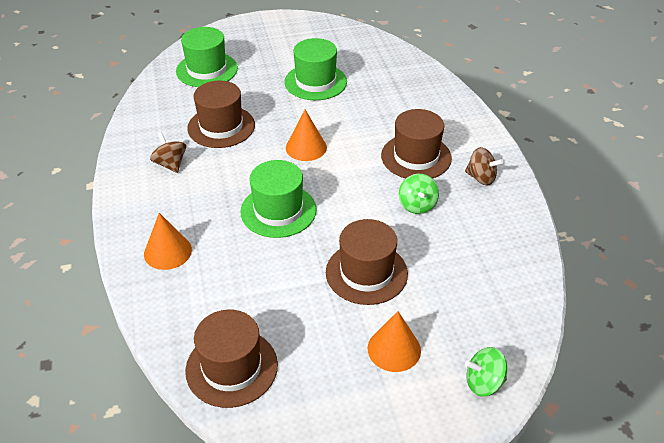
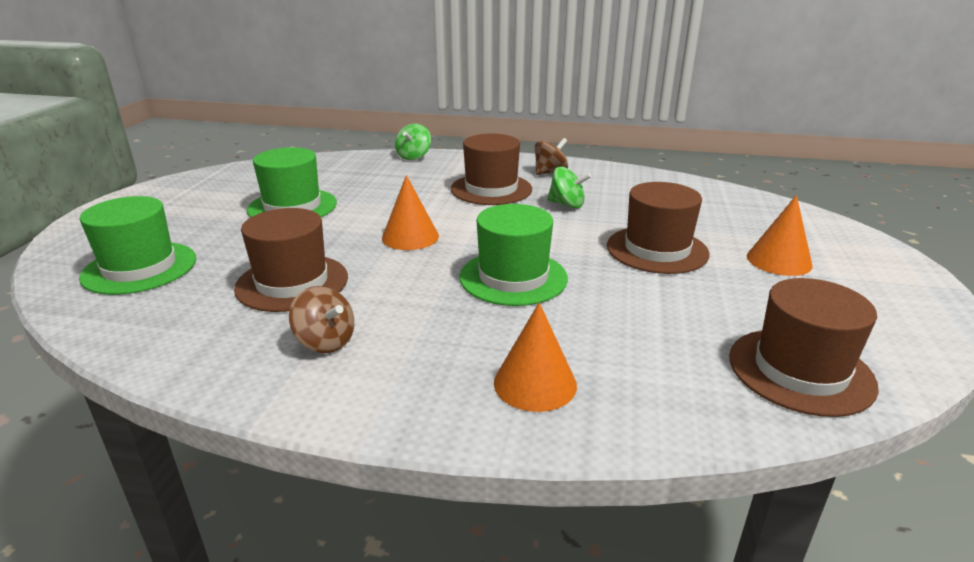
camera: 65 degrees left, 15 degrees down
(170, 164) = (325, 342): brown spinning top -> brown spinning top turned 135 degrees counterclockwise
(483, 383) = (828, 231): green spinning top -> green spinning top (414, 156)

